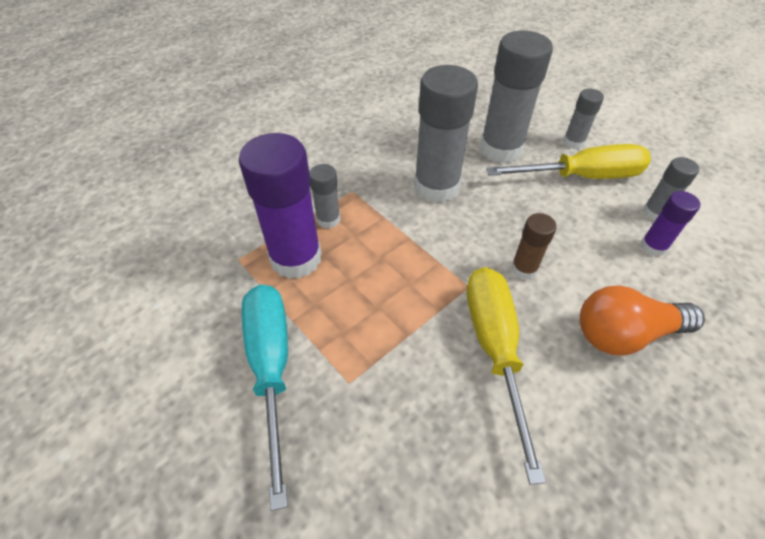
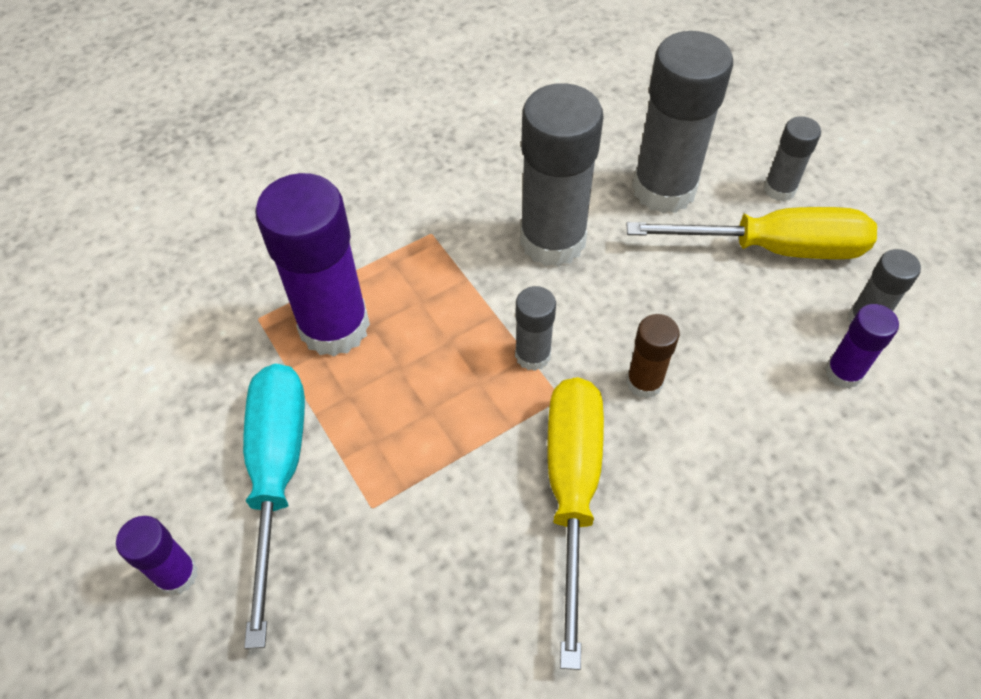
camera: 10 degrees right, 5 degrees up
(202, 458) = (177, 574): none -> purple glue stick
(328, 219) = (389, 274): grey glue stick -> grey glue stick (532, 355)
(624, 334) = (757, 494): orange light bulb -> none

